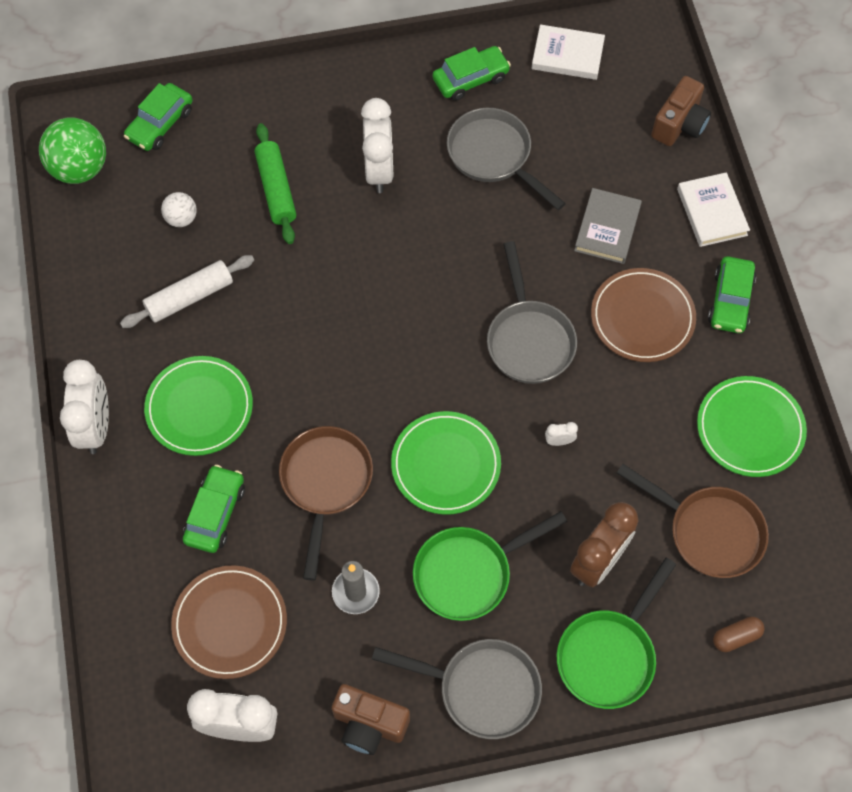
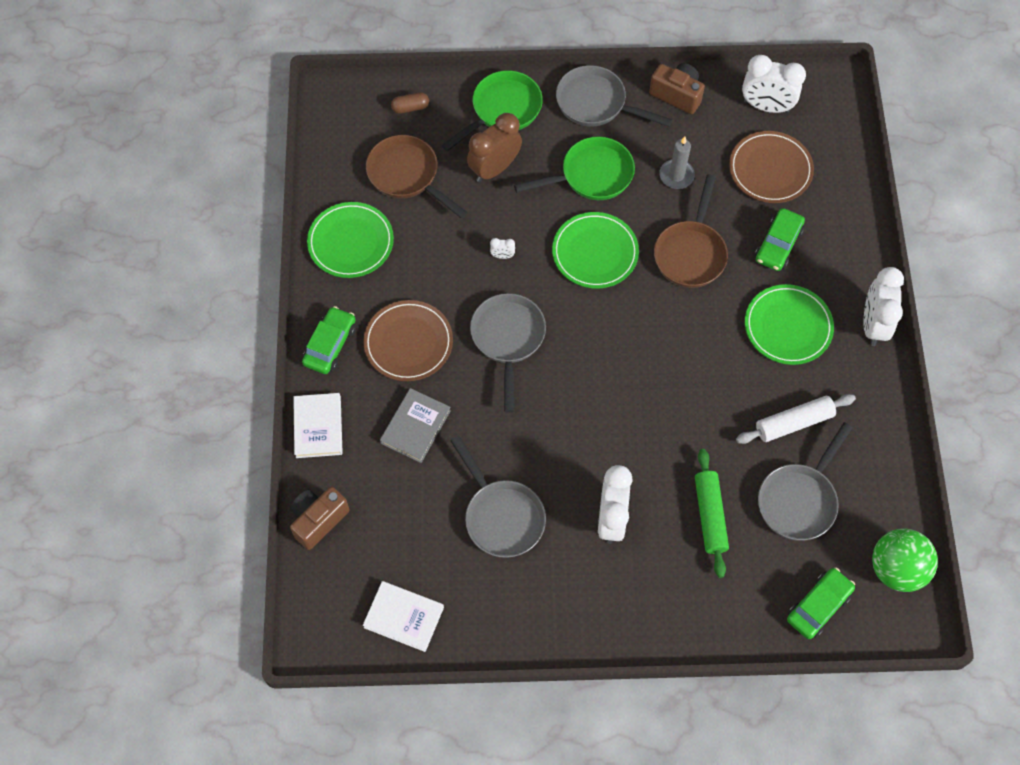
camera: 170 degrees left, 0 degrees up
(181, 218) = (799, 500): white ball -> grey pan
(470, 79) = (506, 606): green car -> none

